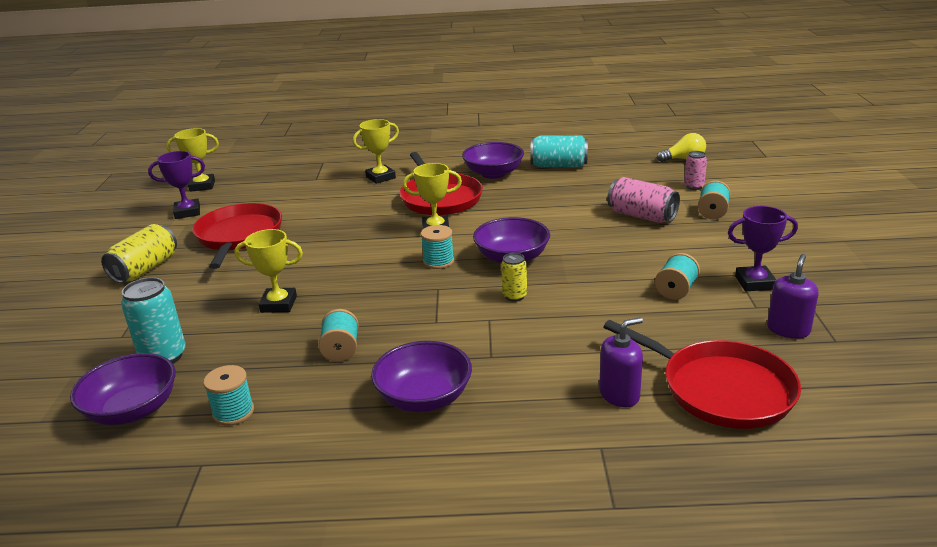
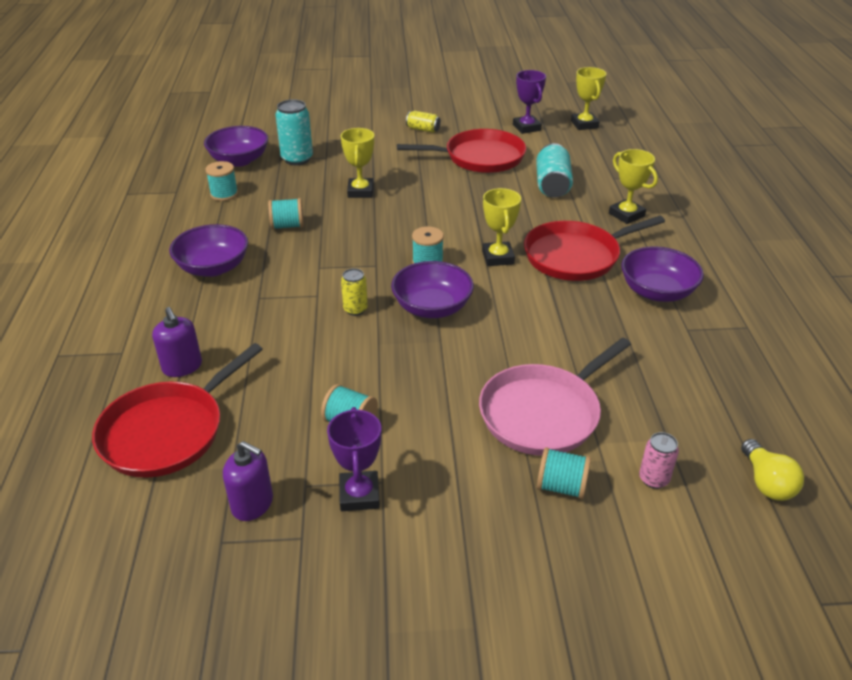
camera: 85 degrees right, 10 degrees up
(145, 269) = (423, 129): yellow can -> yellow can, size x0.59
(559, 166) = (699, 346): turquoise can -> turquoise can (552, 185)
(641, 216) = (543, 413): pink can -> pink pan

